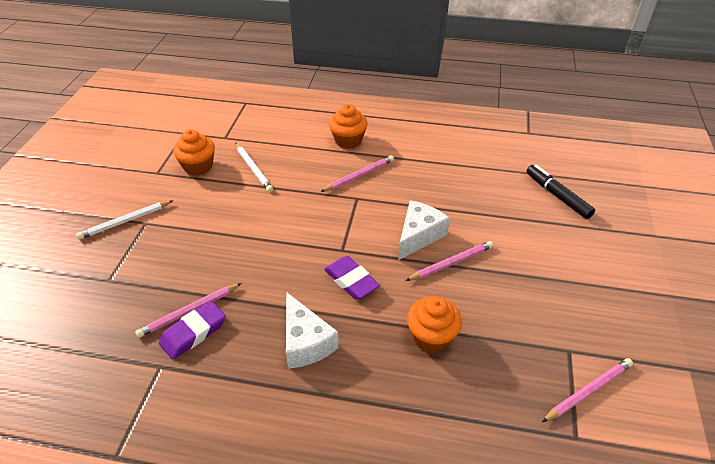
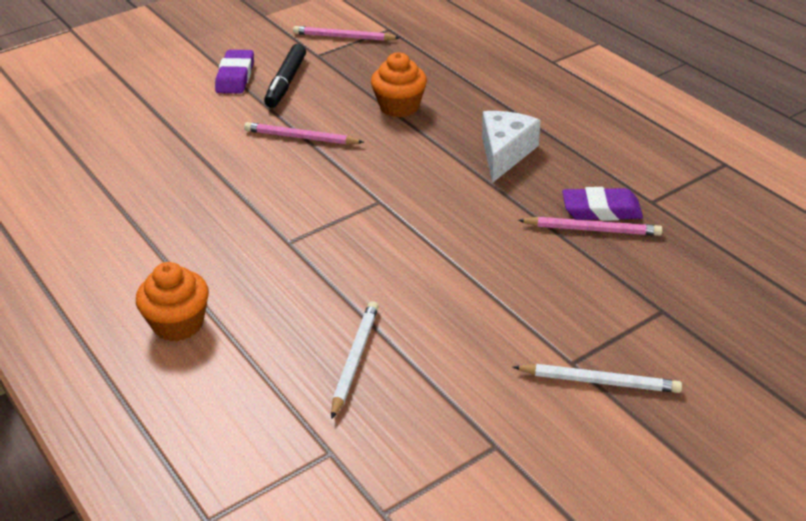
camera: 135 degrees left, 5 degrees down
(198, 166) = (426, 416): orange cupcake -> none
(351, 281) = (408, 172): purple eraser -> purple eraser (235, 76)
(359, 175) = (245, 265): pink pencil -> none
(419, 236) = (290, 171): white cheese -> none
(557, 196) = (107, 130): black marker -> black marker (286, 82)

